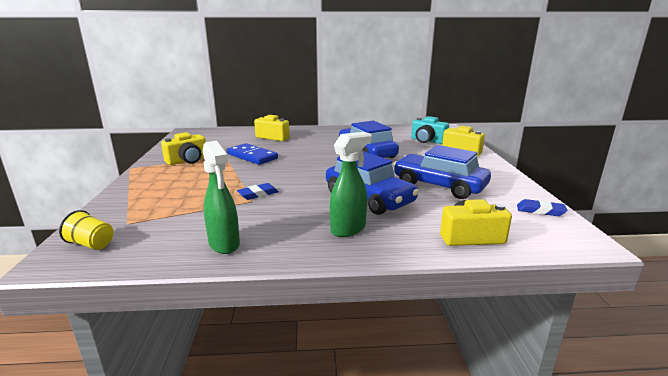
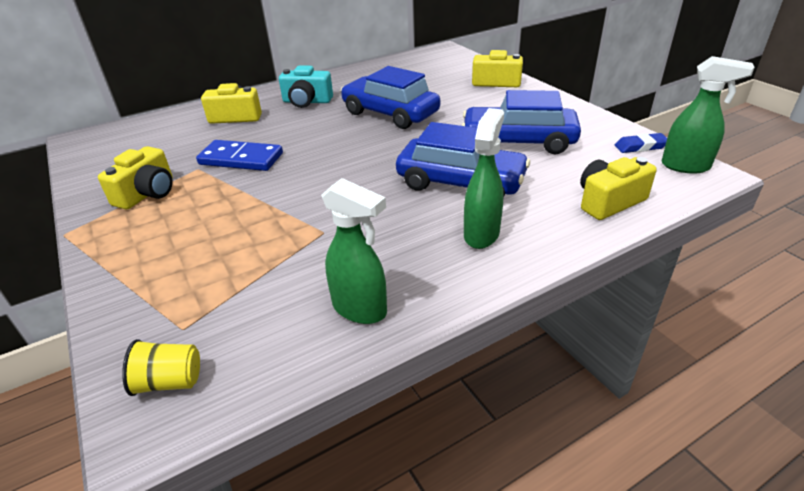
camera: 25 degrees left, 15 degrees up
(258, 194) = (319, 219): blue eraser -> none
(427, 141) = (444, 76): turquoise camera -> turquoise camera (307, 101)
(569, 233) = (686, 166): none -> green spray bottle

